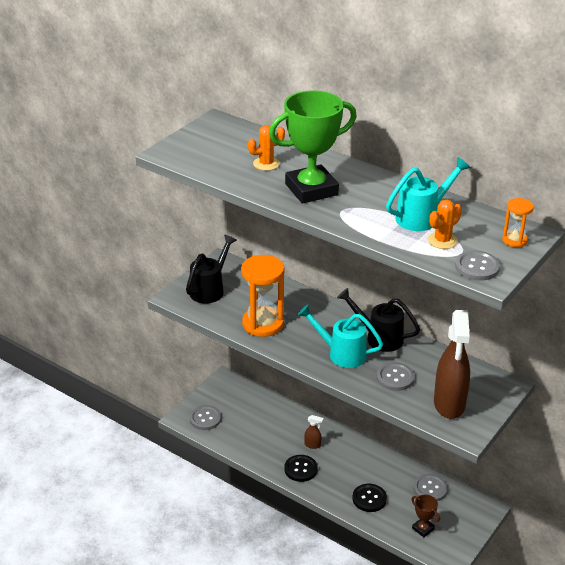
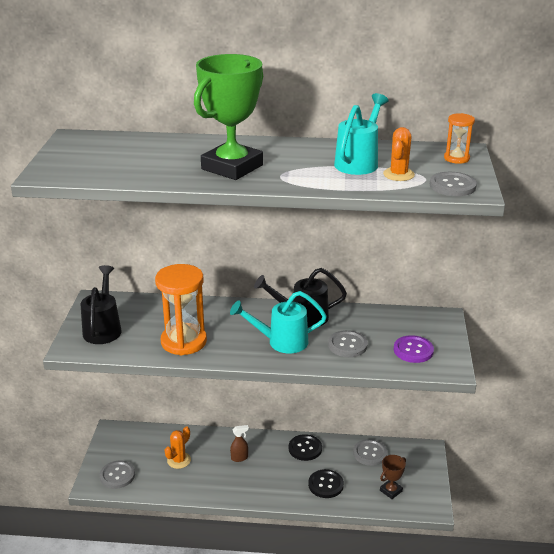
camera: 30 degrees left, 5 degrees down
(266, 164) = (163, 158): orange cactus -> orange cactus (179, 460)
(300, 469) = (244, 484): black button -> black button (305, 448)
(423, 529) = (391, 491): brown trophy -> brown trophy turned 60 degrees counterclockwise
(449, 404) = (413, 350): brown spray bottle -> purple button

